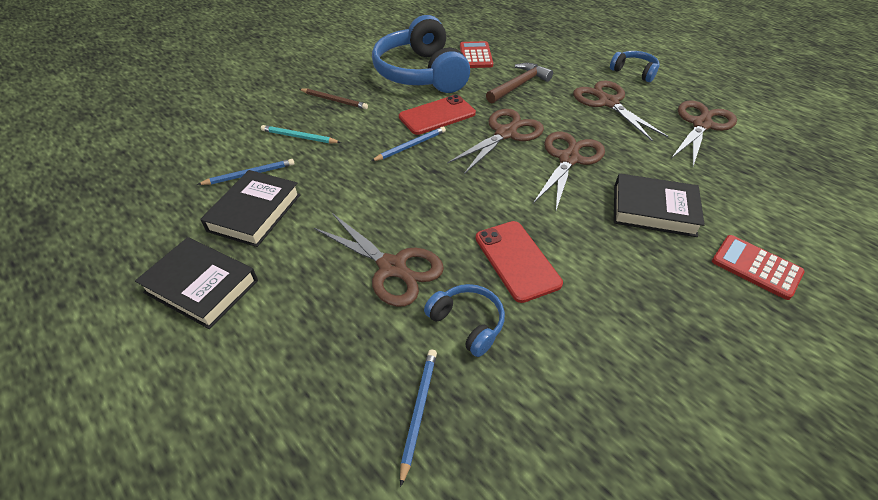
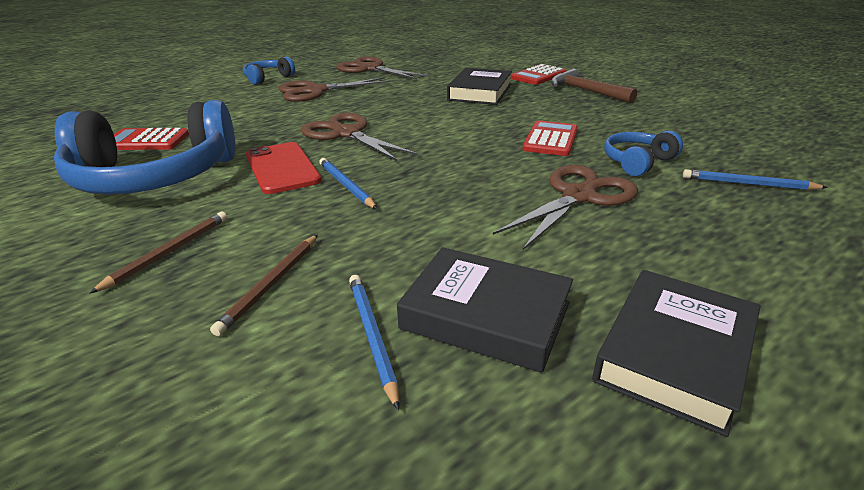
camera: 85 degrees left, 15 degrees down
(299, 137) = (271, 284): turquoise pencil -> brown pencil
(517, 260) = (550, 139): red phone -> red calculator
(519, 85) = (248, 122): brown hammer -> brown hammer (586, 91)
(568, 159) = (403, 112): brown scissors -> none

